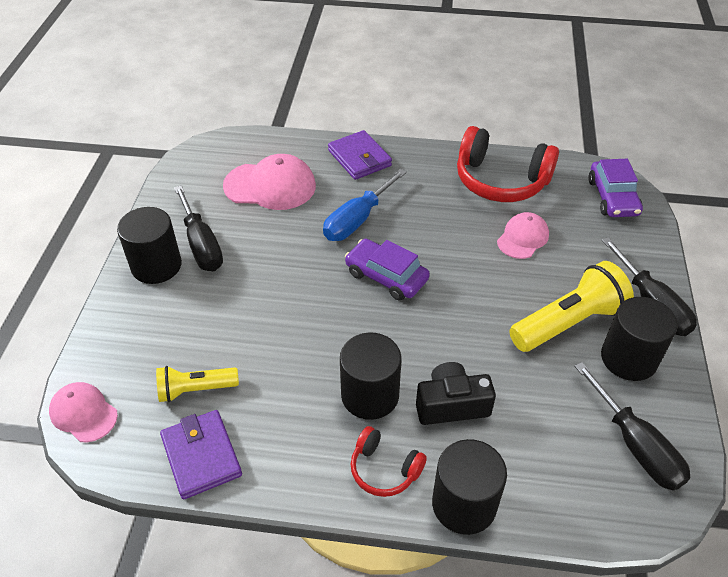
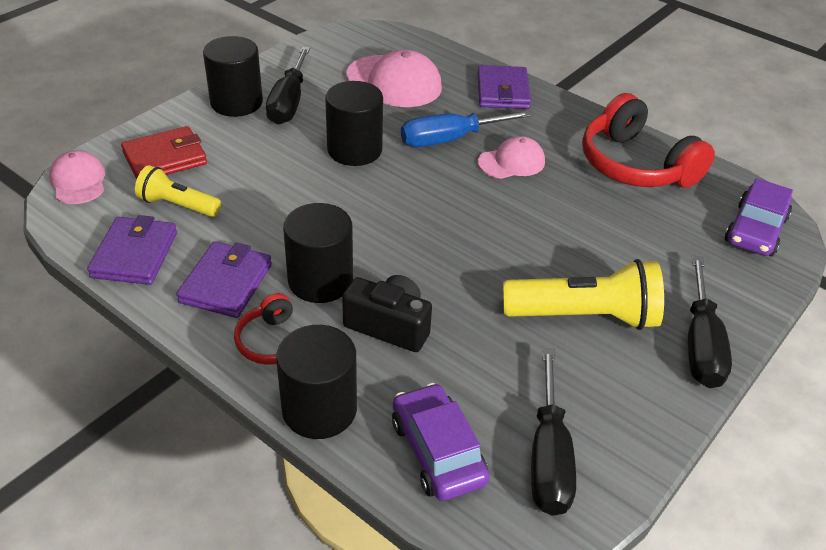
camera: 30 degrees right, 5 degrees down
(142, 350) = (165, 158): none -> red wallet
(300, 439) = (226, 283): none -> purple wallet
(386, 276) = (432, 195): purple car -> purple car (437, 451)
(523, 238) = (609, 223): pink cap -> pink cap (511, 162)
(628, 358) = (621, 379): black cylinder -> black cylinder (354, 150)

